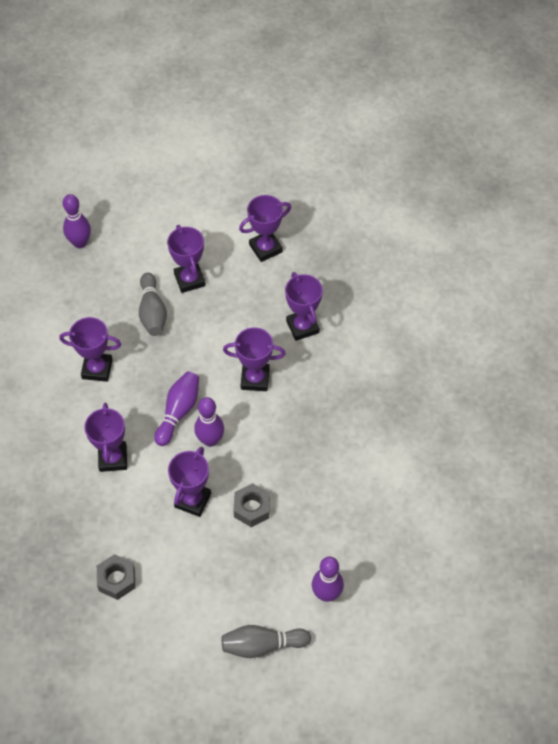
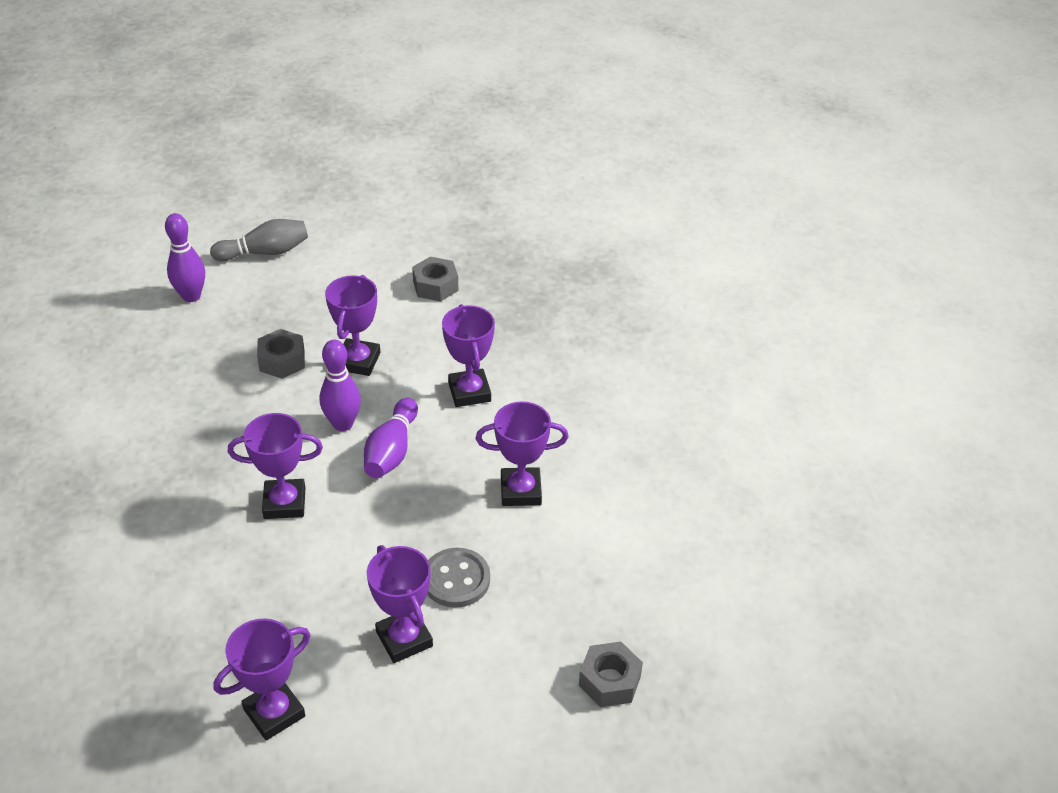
camera: 170 degrees right, 15 degrees down
(80, 243) = (609, 681): purple bowling pin -> grey nut
(152, 312) = (456, 579): grey bowling pin -> grey button
(302, 327) = (210, 585): purple trophy -> none

